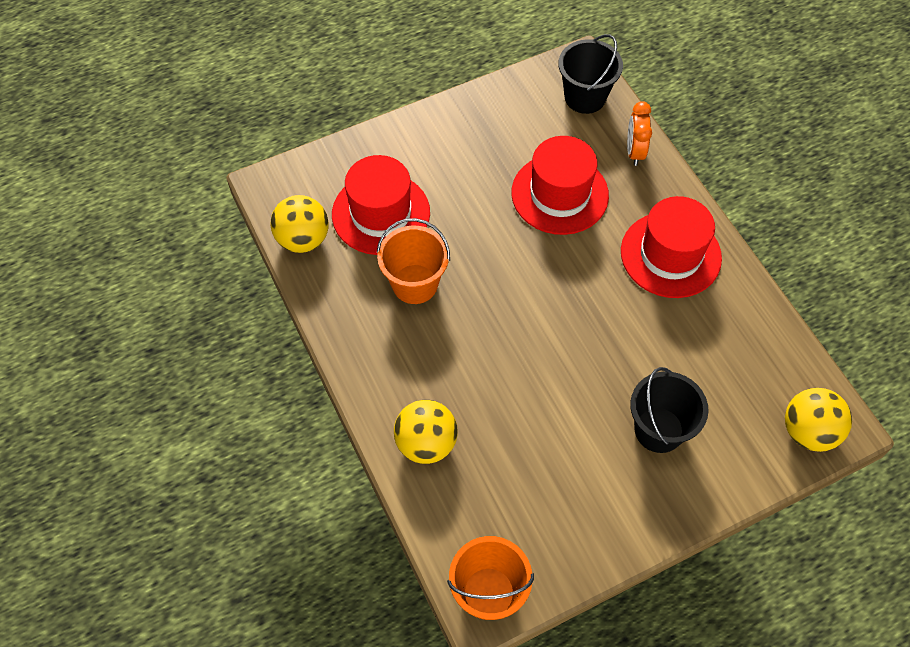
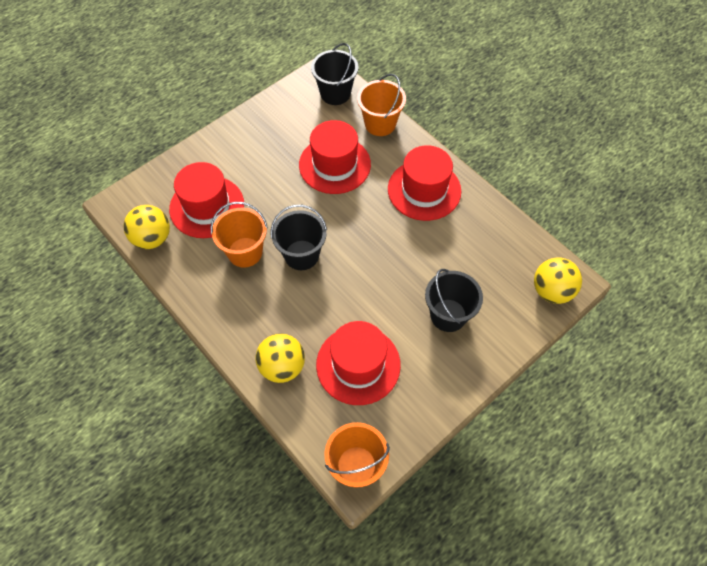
camera: 15 degrees left, 0 degrees up
(486, 304) = (301, 255): none -> black bucket
(523, 465) = (358, 365): none -> red hat
(634, 151) = (380, 124): orange clock -> orange bucket

